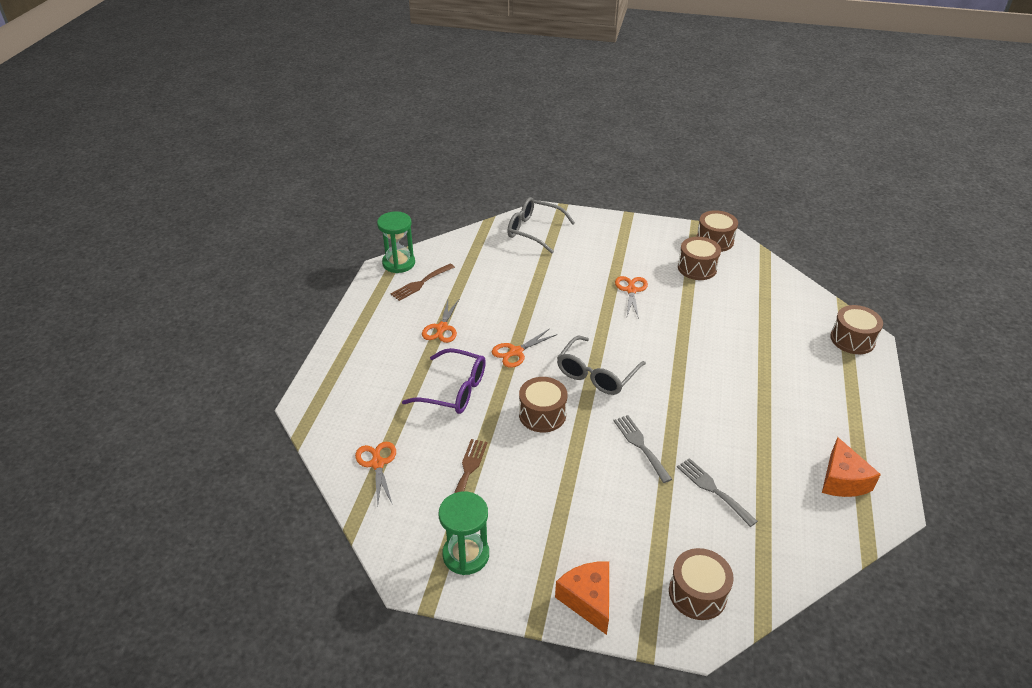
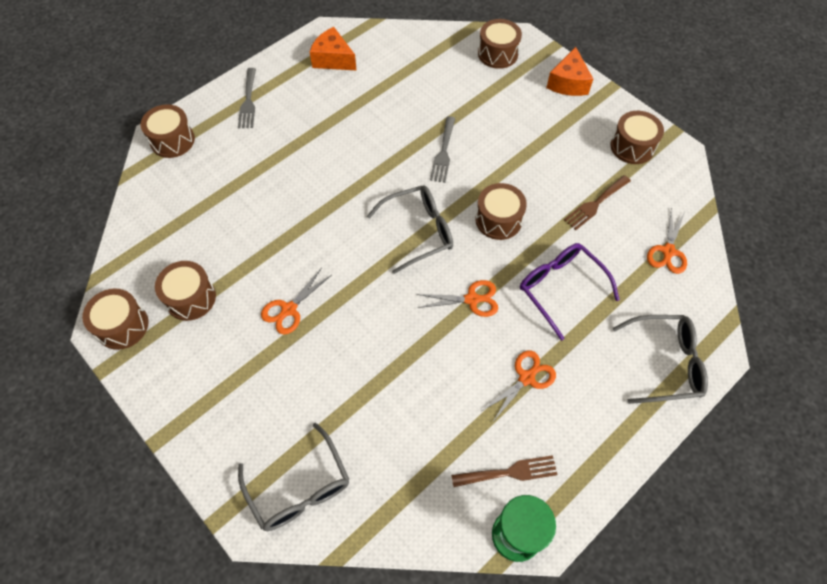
camera: 145 degrees left, 20 degrees up
(345, 380) = (664, 363): none -> grey glasses
(466, 555) = (632, 146): green hourglass -> brown drum
(713, 489) = (424, 98): grey fork -> grey fork (248, 101)
(842, 480) = (333, 59): orange cheese -> orange cheese turned 90 degrees counterclockwise

